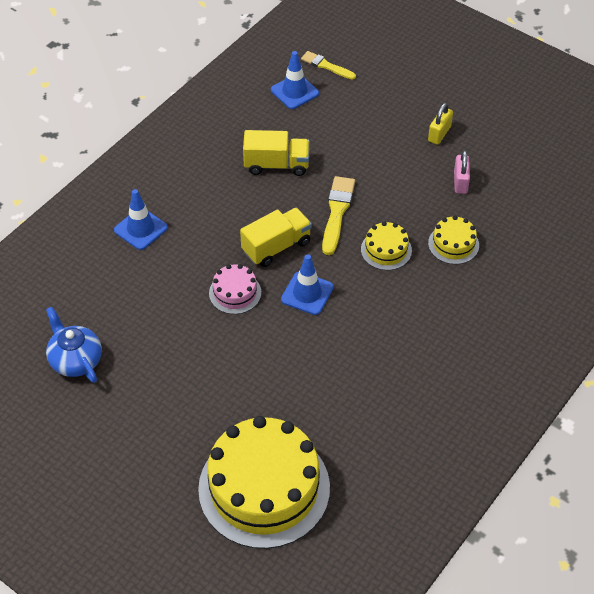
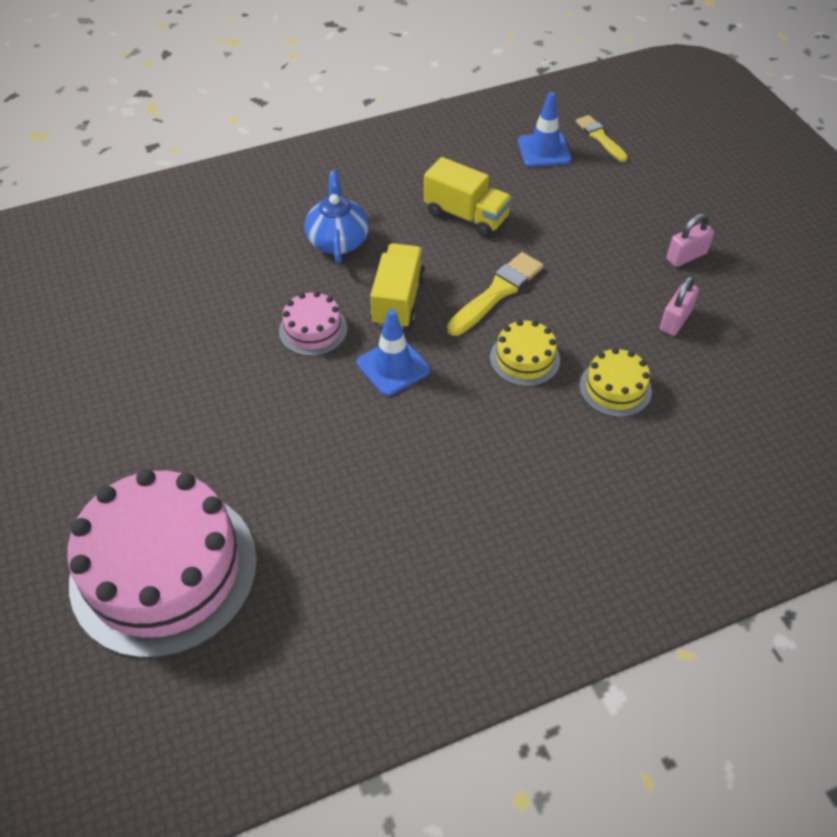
camera: 30 degrees right, 0 degrees up
(75, 360) = (92, 325): blue teapot -> blue teapot (338, 241)
(141, 229) = (269, 222): blue traffic cone -> none
(264, 488) = (164, 570): yellow cake -> pink cake
(276, 247) = (398, 301): yellow truck -> yellow truck turned 75 degrees counterclockwise
(439, 134) = (686, 256): yellow padlock -> pink padlock

